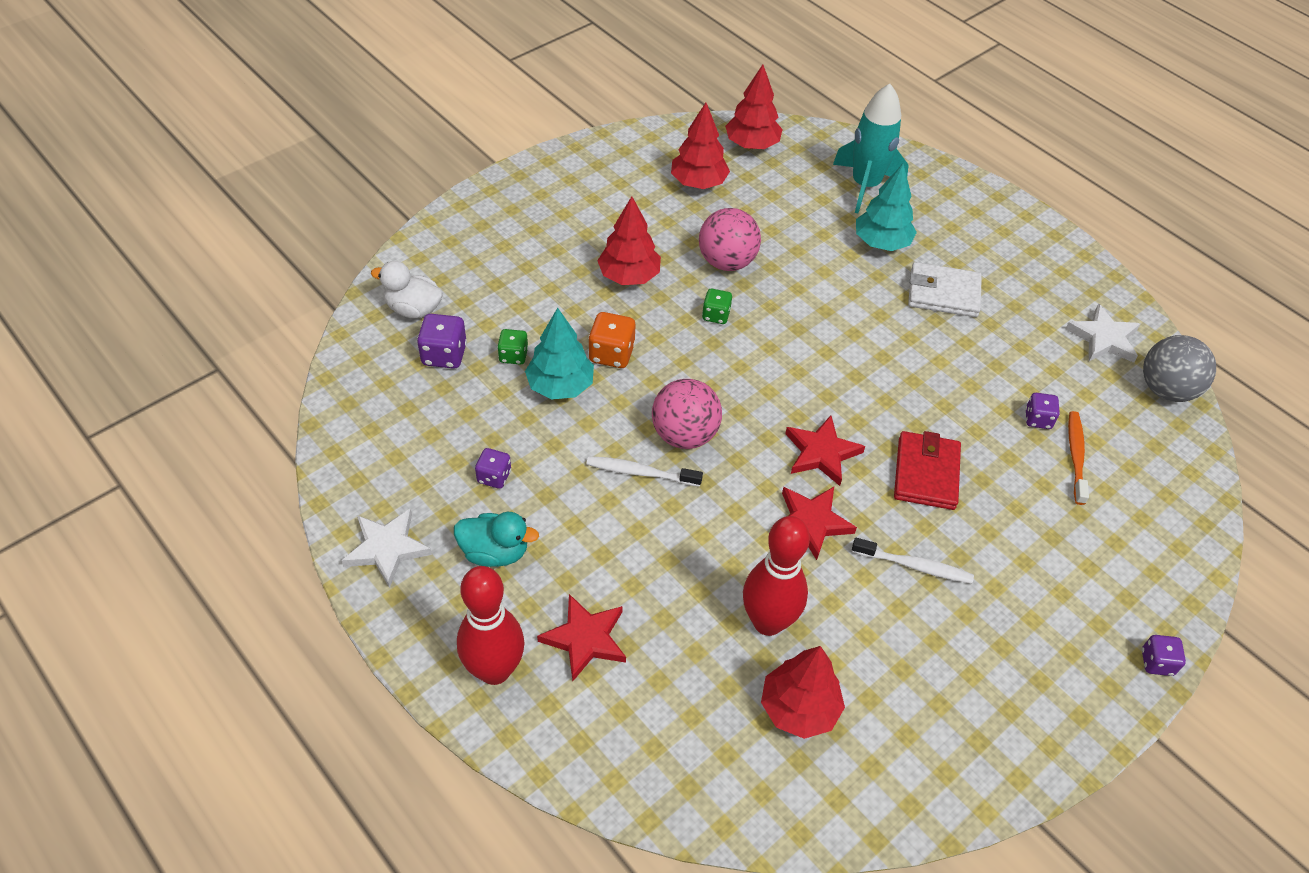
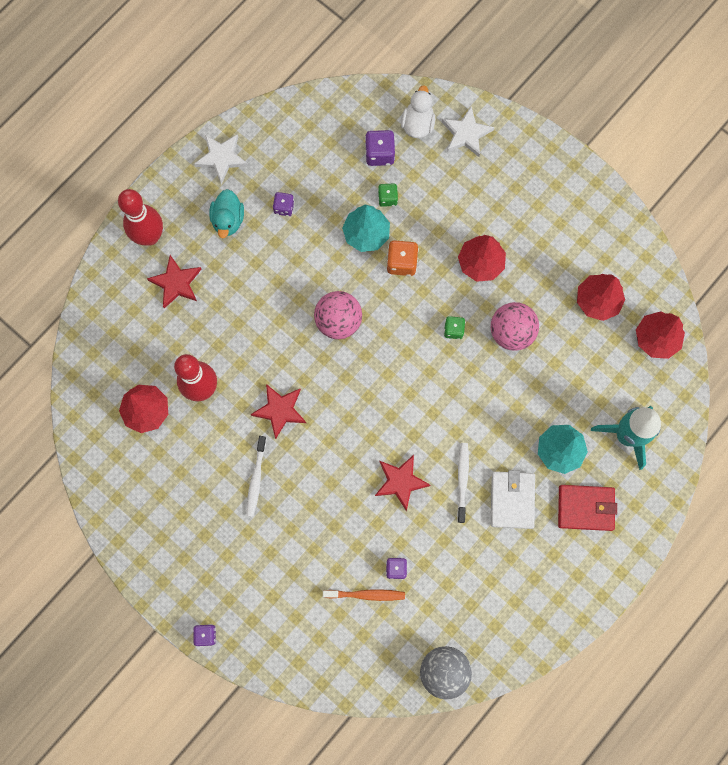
camera: 85 degrees right, 25 degrees up
(641, 472) = (302, 297): white toothbrush -> white toothbrush (462, 480)
(821, 453) = (338, 414): red star -> red star (401, 482)
(926, 473) = (333, 486): red wallet -> red wallet (585, 508)
(1103, 338) = (489, 626): white star -> white star (466, 134)

